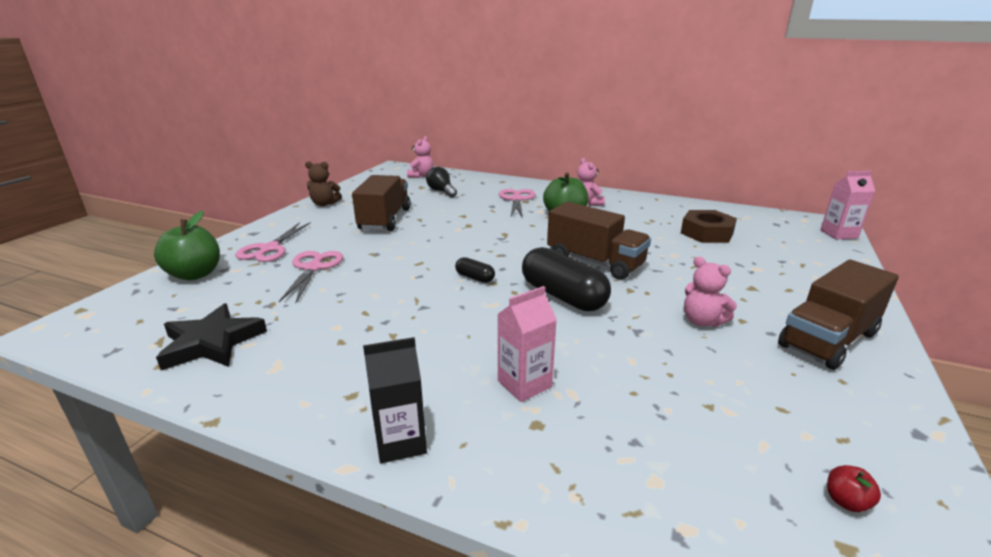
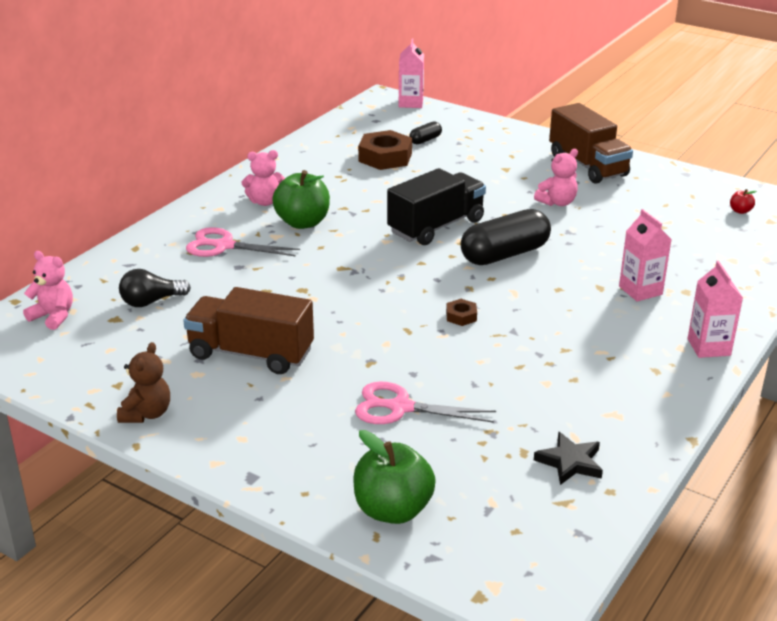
camera: 80 degrees left, 5 degrees up
(212, 342) = (570, 462): black star -> black star, size x0.64
(269, 249) = (323, 452): pink scissors -> none
(400, 442) = (709, 347): black carton -> pink carton
(443, 282) = (461, 316): none -> brown nut
(475, 278) = (455, 297): black capsule -> black capsule (425, 140)
(595, 262) = (436, 226): brown truck -> black truck

